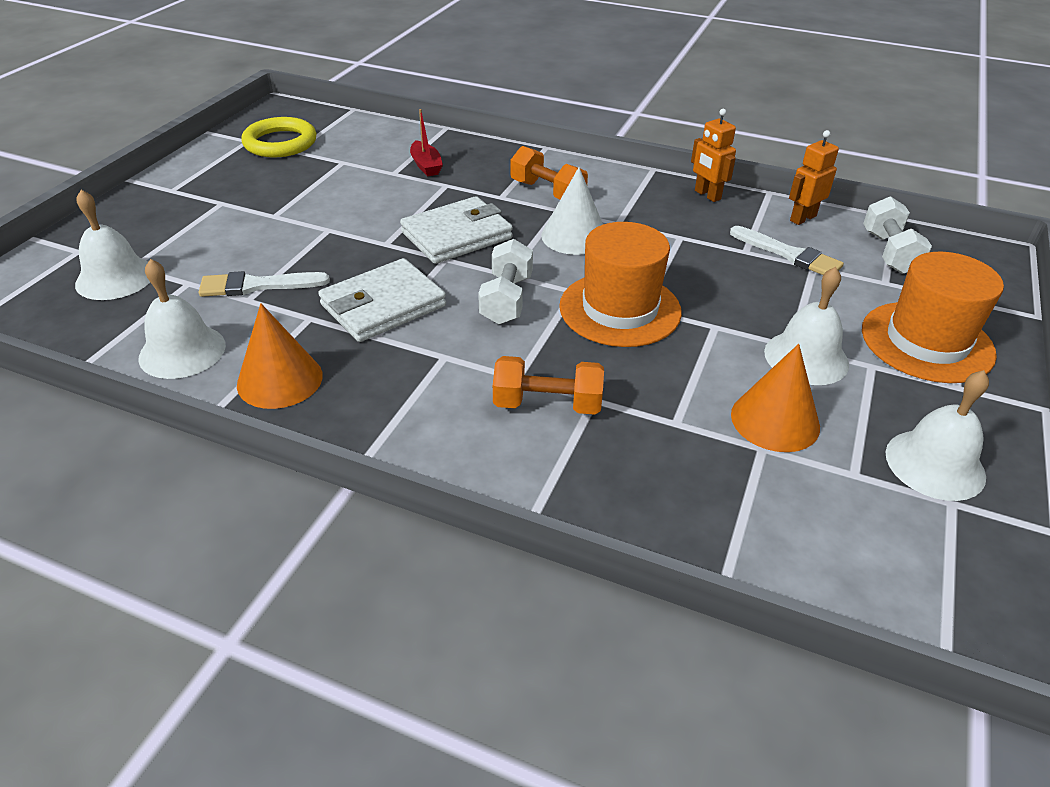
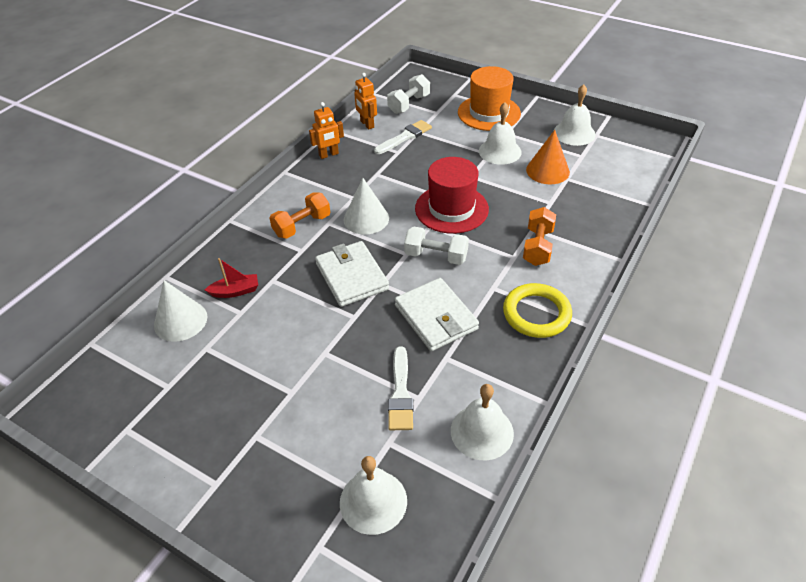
camera: 80 degrees left, 5 degrees up
(280, 143) = (145, 399): yellow ring -> yellow ring (536, 314)
(280, 380) = (515, 369): orange cone -> none
(381, 143) = (180, 320): none -> white cone
(620, 309) = (451, 209): orange hat -> red hat
(889, 252) = (409, 104): white dumbbell -> white dumbbell turned 60 degrees counterclockwise

